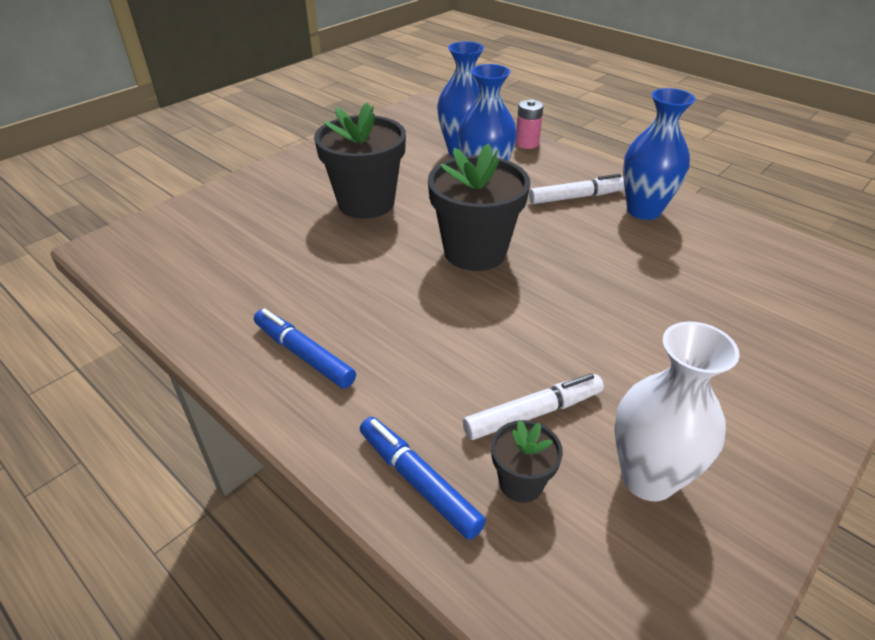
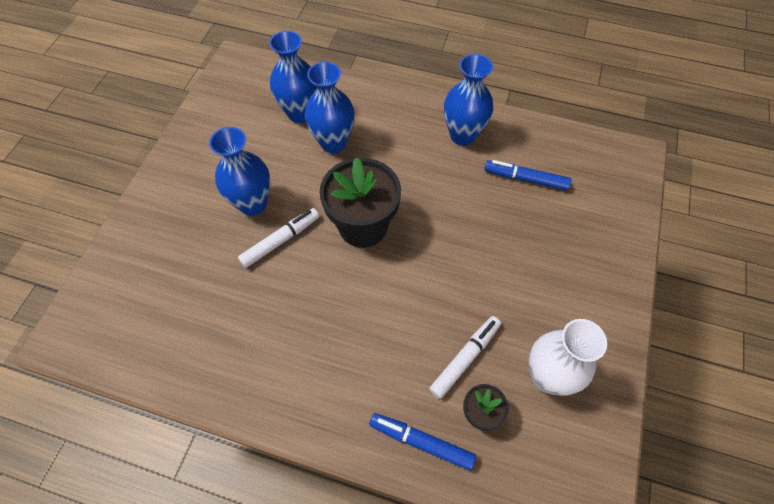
camera: 25 degrees left, 20 degrees up
(303, 354) = (293, 376): blue marker -> blue marker (525, 179)
(366, 203) = (253, 204): black flower pot -> blue vase
(527, 143) = (346, 84): pink battery -> none
(576, 197) = (410, 137): white marker -> white marker (280, 240)

